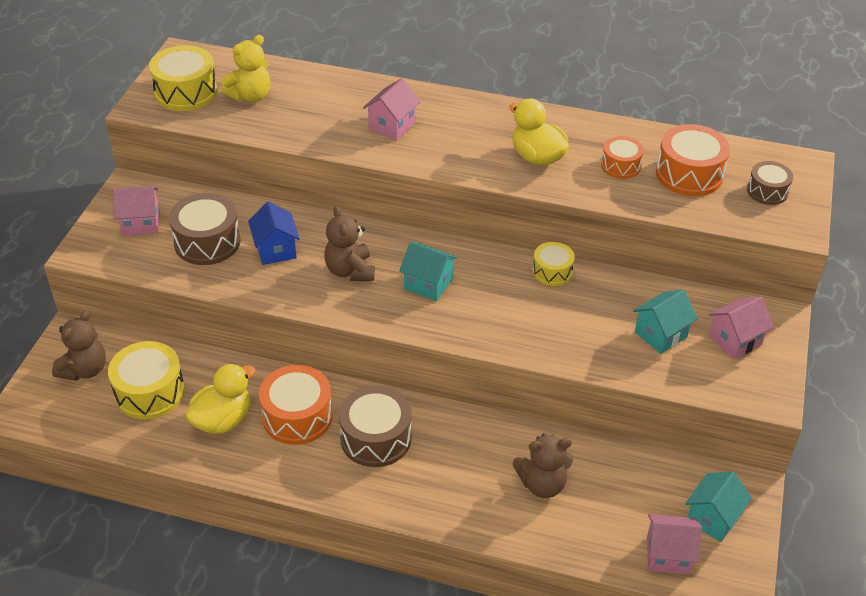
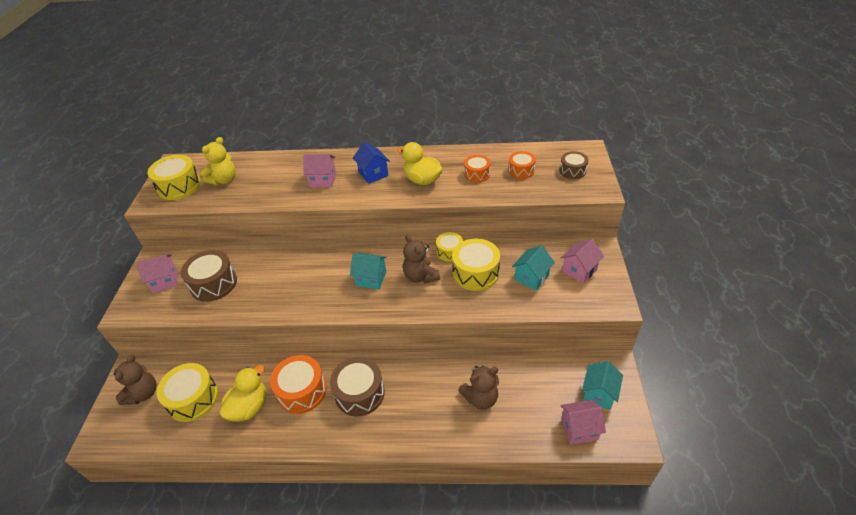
camera: 10 degrees left, 0 degrees up
(276, 250) = (262, 278): blue house -> blue house (373, 174)
(350, 271) = (316, 281): brown teddy bear -> brown teddy bear (420, 276)
(392, 126) = (323, 180): pink house -> pink house turned 75 degrees clockwise
(581, 310) = (475, 273): none -> yellow drum
(689, 174) = (521, 170): orange drum -> orange drum, size x0.60

